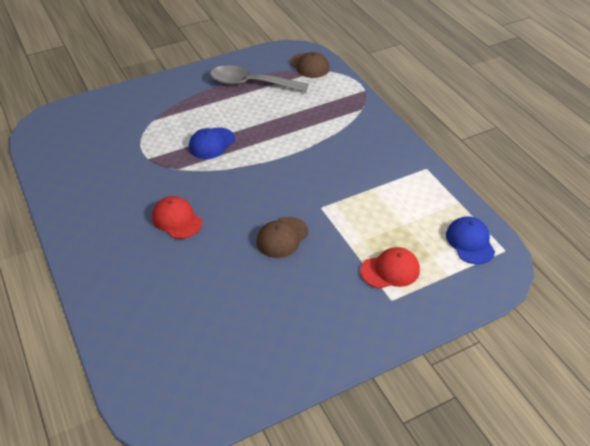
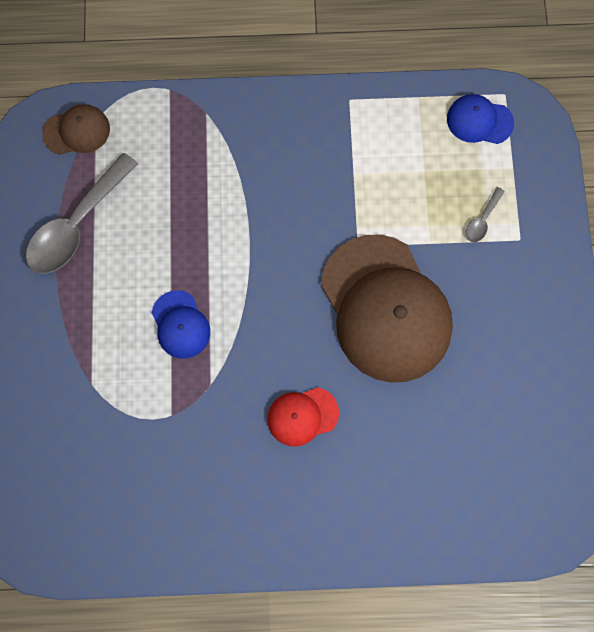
camera: 65 degrees left, 30 degrees up
(282, 237) = (385, 308): brown cap -> brown cap, size x2.19
(390, 270) = (482, 220): red cap -> grey spoon

